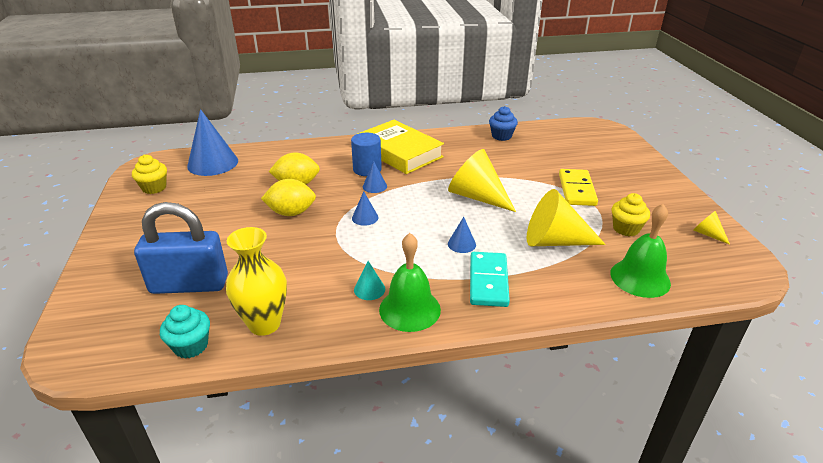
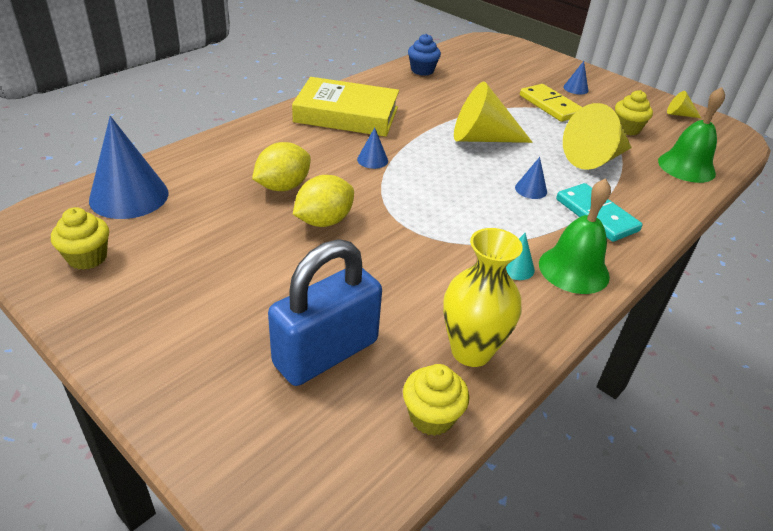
camera: 40 degrees left, 5 degrees up
(191, 346) = (431, 416): turquoise cupcake -> yellow cupcake
(365, 217) = (410, 197): blue cone -> blue cone (575, 88)
(367, 169) = (338, 144): blue cylinder -> none

